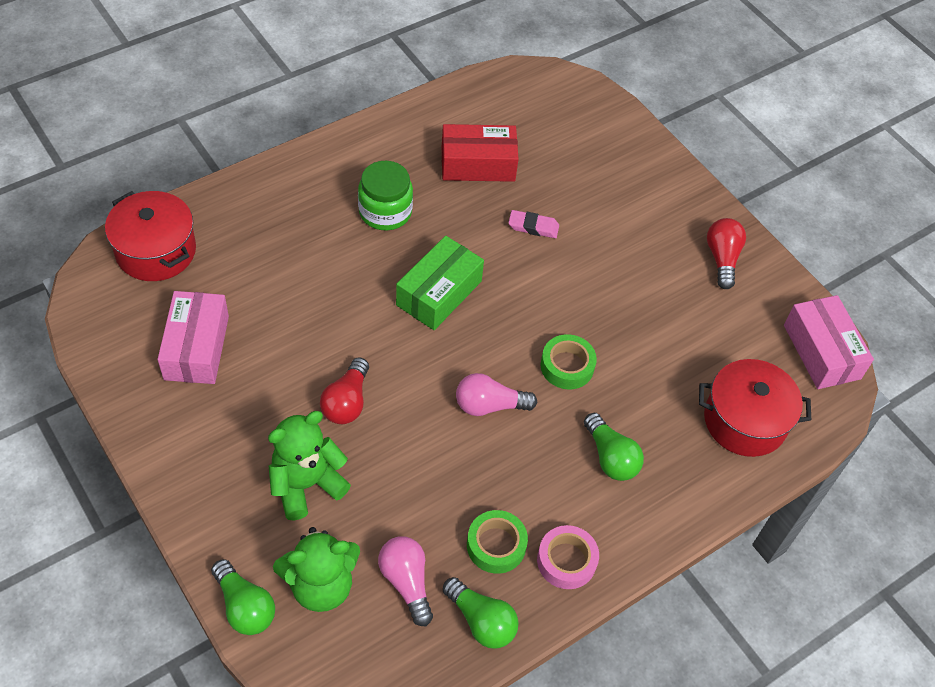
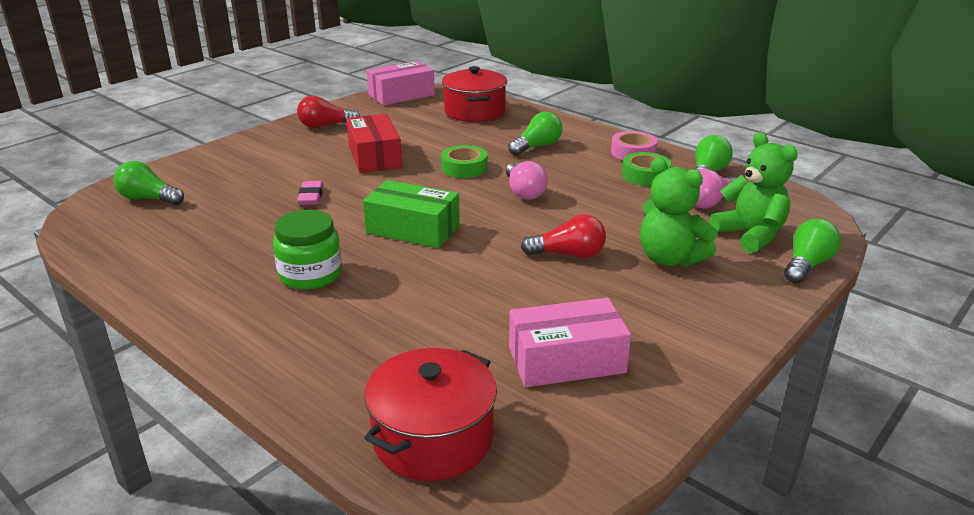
camera: 100 degrees left, 25 degrees down
(478, 164) = (227, 233): red box -> red box (375, 157)
(563, 115) = (148, 199): none -> green light bulb

